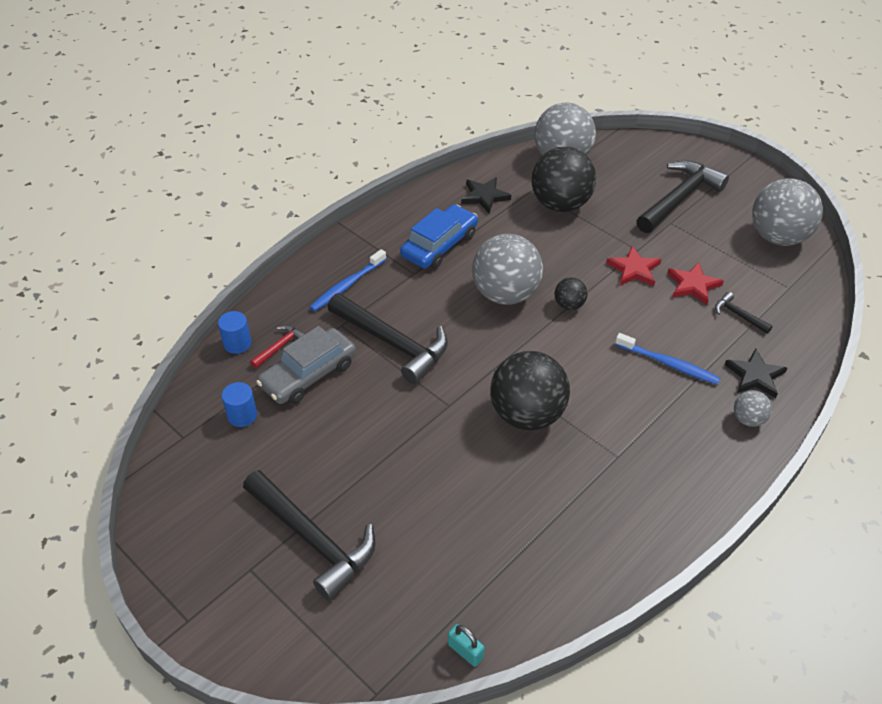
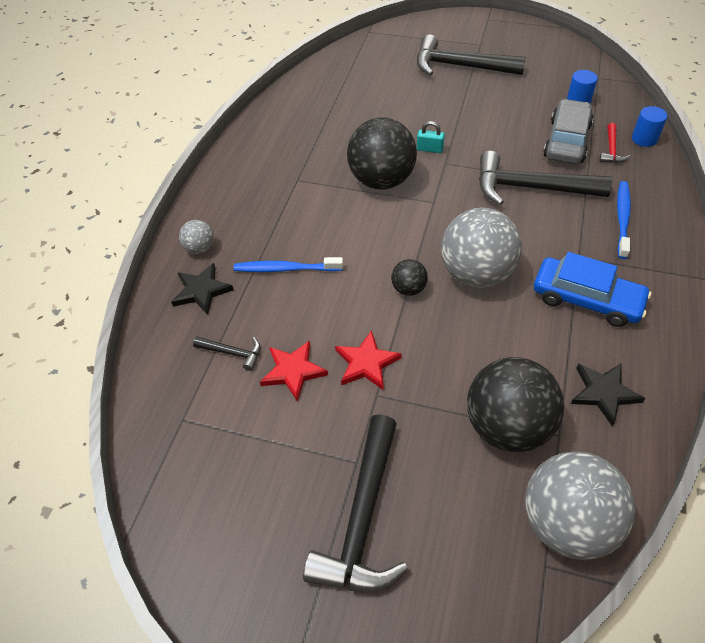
camera: 155 degrees right, 5 degrees up
(439, 245) = (586, 299): blue car -> blue car turned 75 degrees counterclockwise
(465, 651) = (334, 59): turquoise padlock -> turquoise padlock (429, 149)
(778, 237) = (207, 504): grey ball -> none

